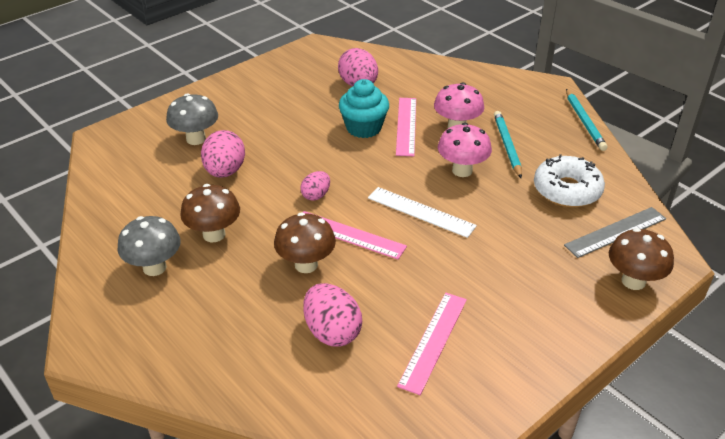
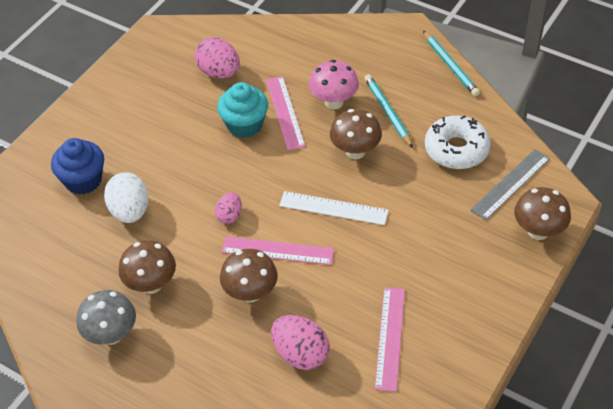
camera: 15 degrees left, 10 degrees up
(196, 139) = (83, 180): grey mushroom -> blue cupcake
(225, 171) = (130, 211): pink egg -> white egg
(462, 170) = (355, 151): pink mushroom -> brown mushroom

